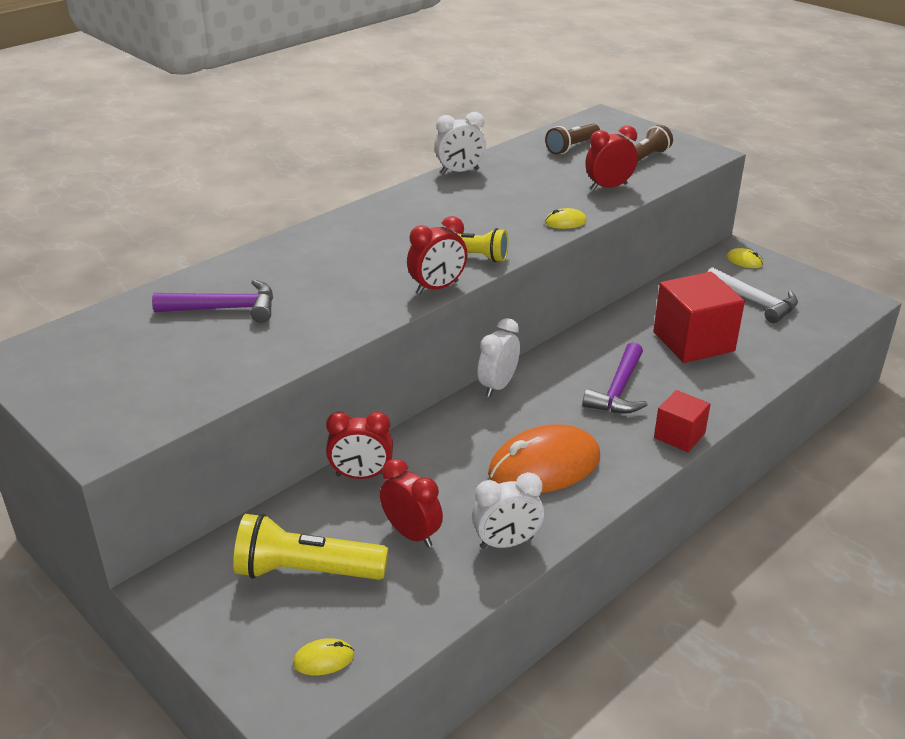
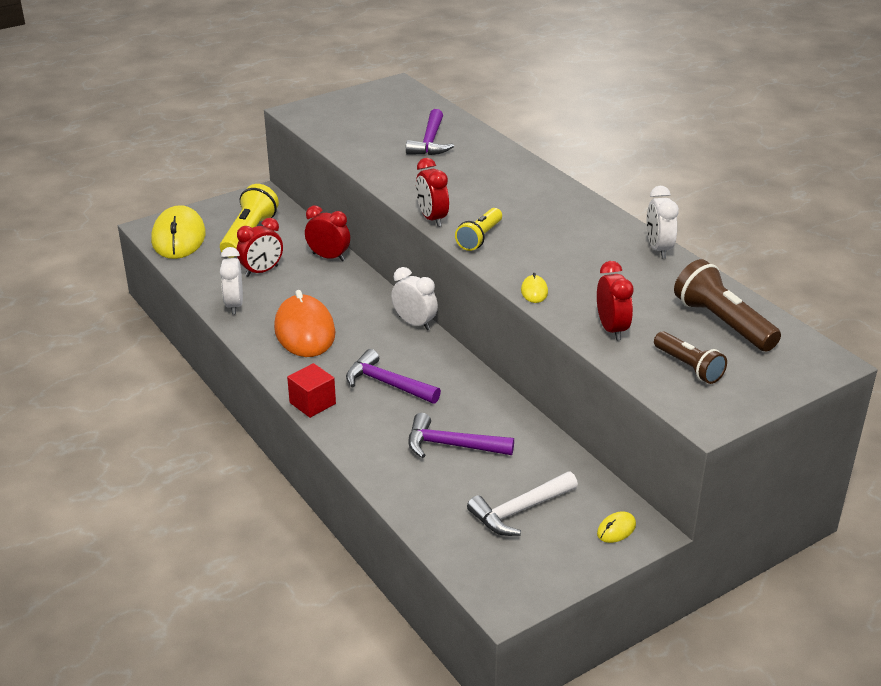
camera: 100 degrees right, 0 degrees up
(323, 659) = (179, 237): yellow mouse -> yellow mouse, size x2.42
(361, 475) = (328, 257): red clock -> red clock turned 105 degrees clockwise
(571, 147) = (722, 323): brown flashlight -> brown flashlight, size x1.54
(693, 342) = (451, 445): red cube -> purple hammer

